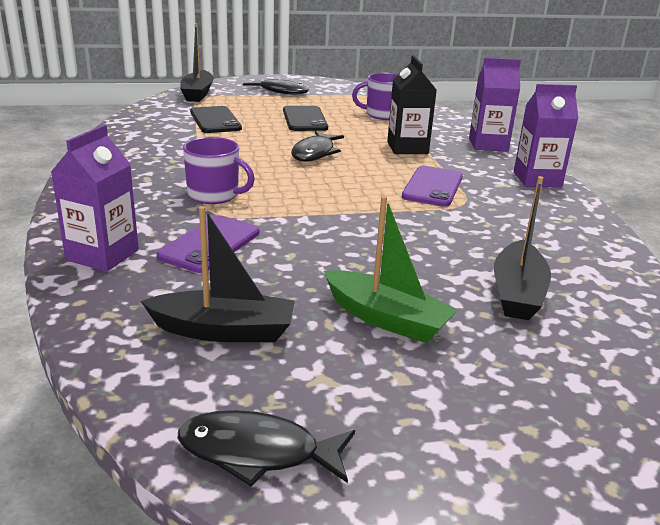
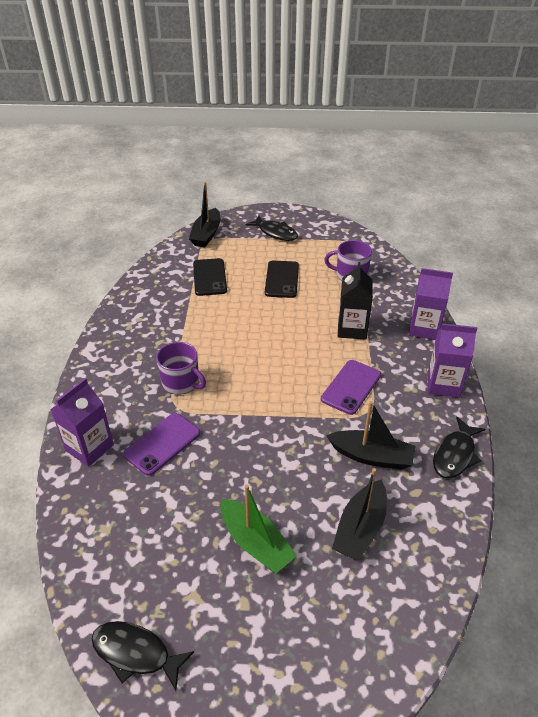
camera: 15 degrees right, 15 degrees up
(223, 330) = (146, 539): black boat -> black boat (371, 456)
(315, 153) = (273, 331): black fish -> black fish (455, 455)

